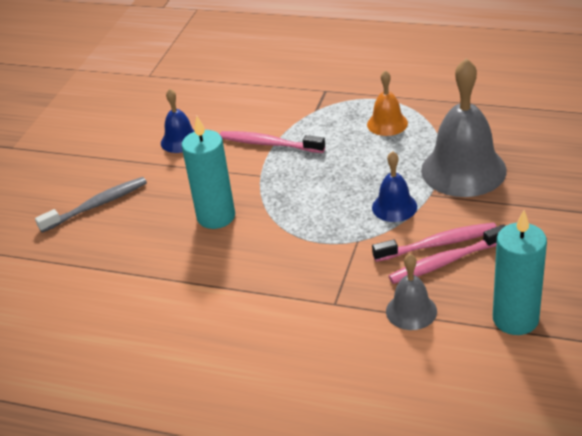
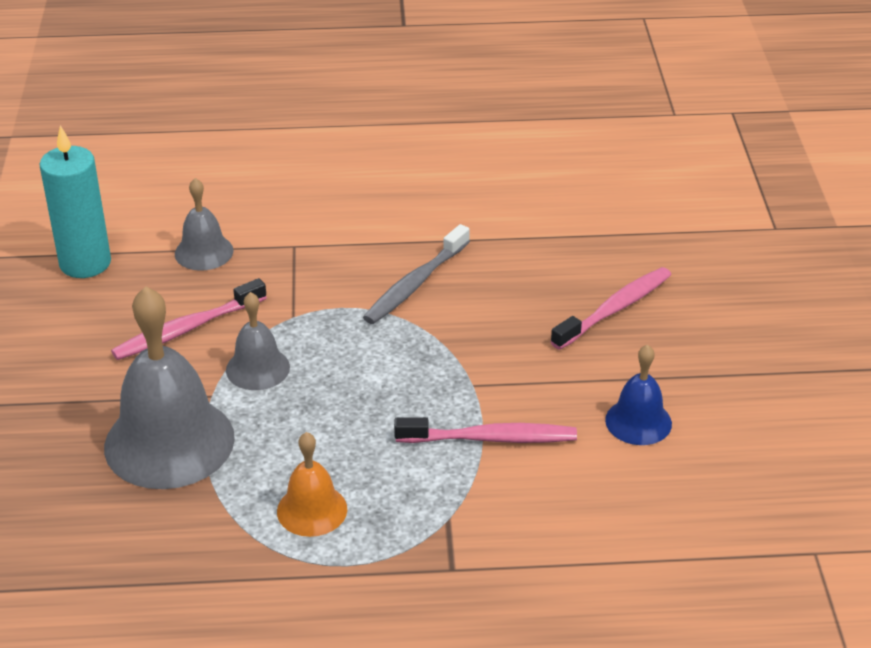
camera: 155 degrees right, 0 degrees up
(96, 205) = (674, 303): grey toothbrush -> grey toothbrush (415, 283)
(216, 217) = (496, 316): turquoise candle -> none
(394, 207) = (257, 368): blue bell -> grey bell
(446, 261) = (173, 310): pink toothbrush -> pink toothbrush (614, 309)

